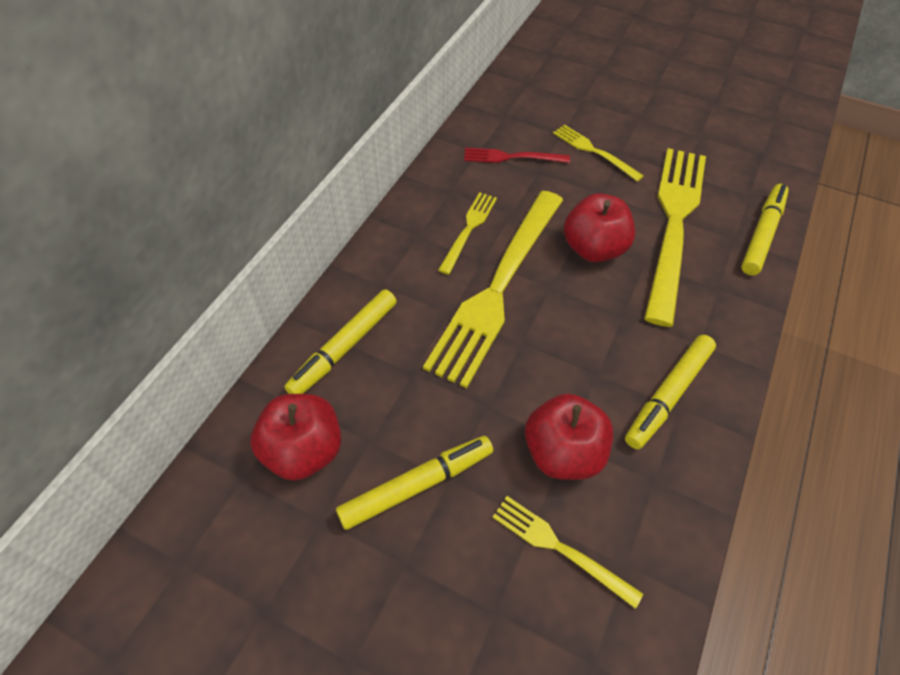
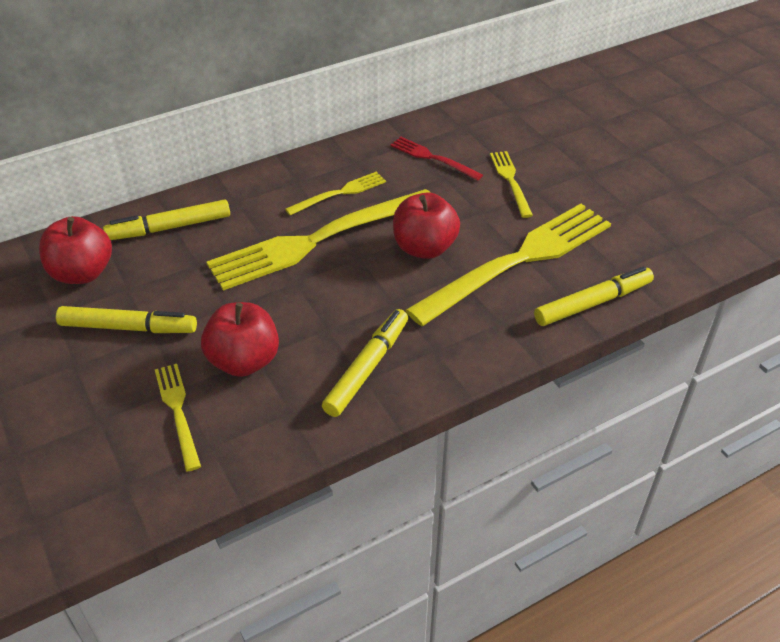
camera: 35 degrees right, 10 degrees down
(668, 394) = (366, 368): yellow marker -> yellow marker turned 135 degrees clockwise

